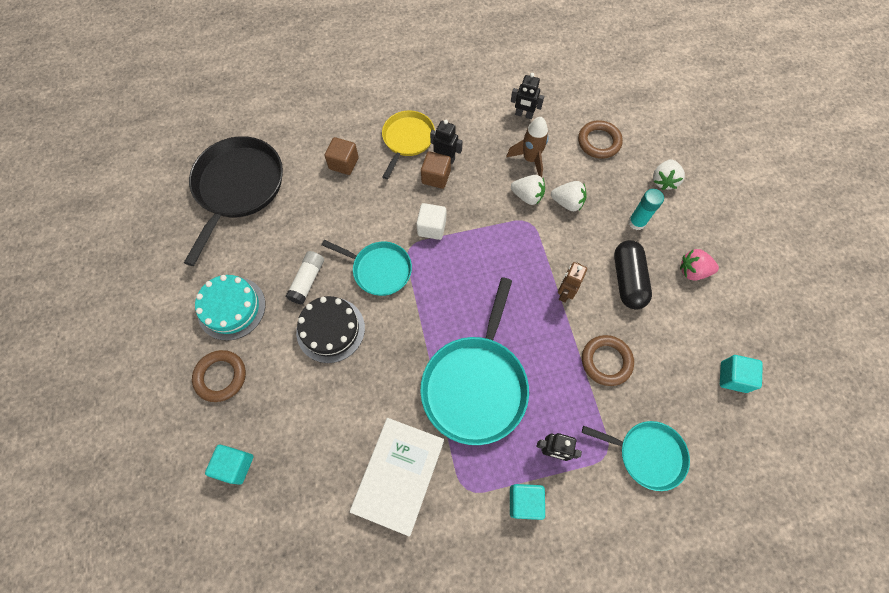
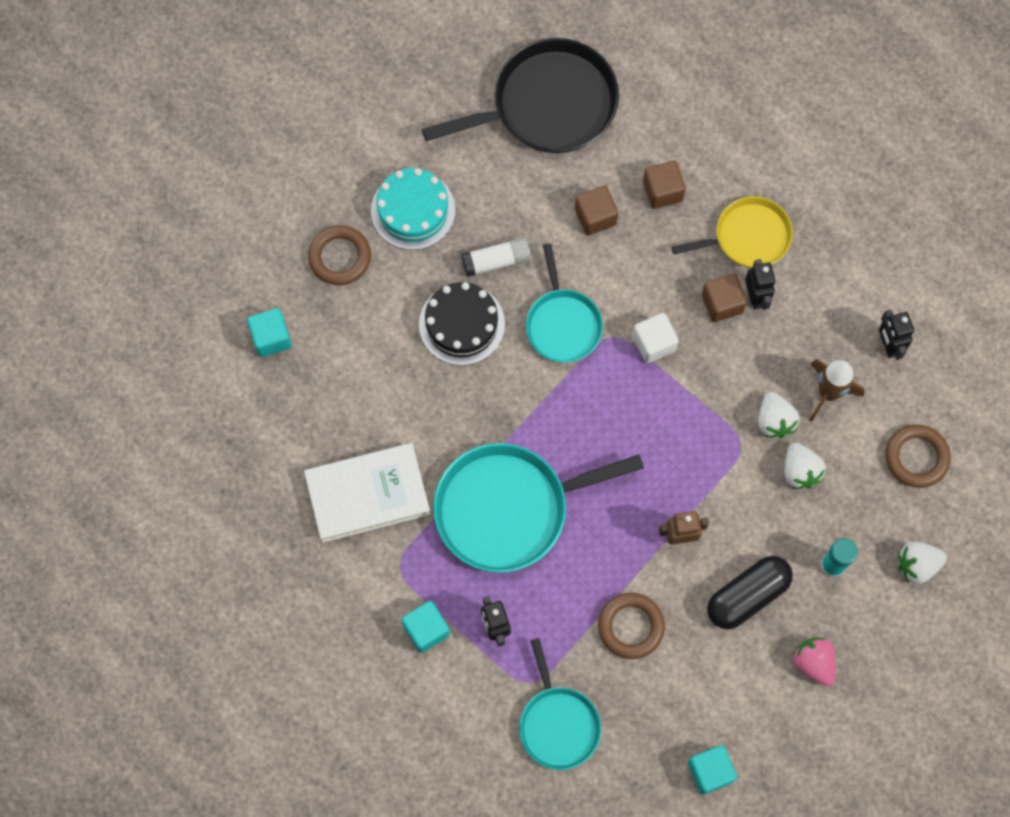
camera: 55 degrees right, 5 degrees up
(328, 207) = (595, 217): none -> brown cube

